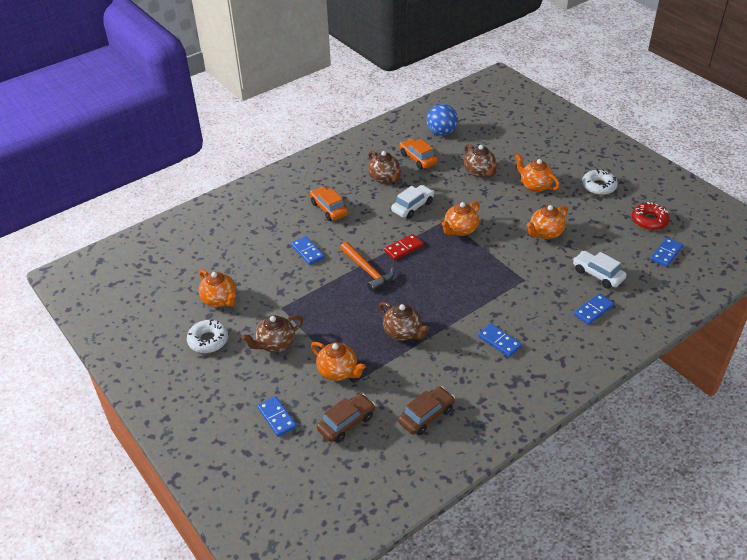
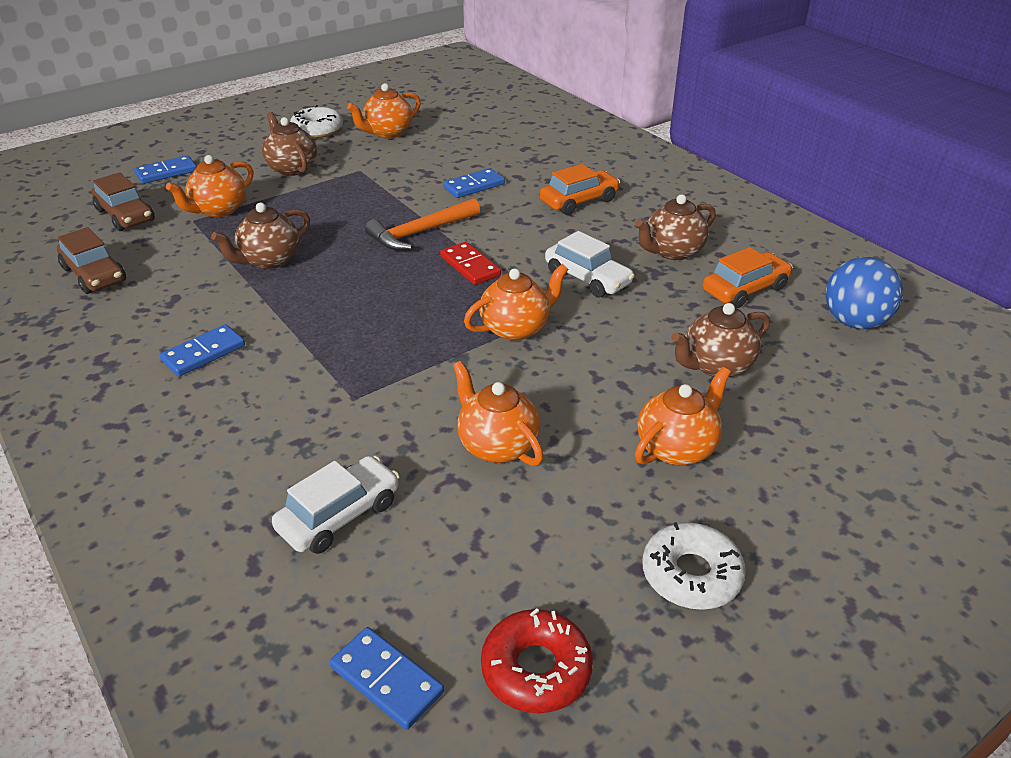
camera: 90 degrees right, 5 degrees down
(460, 230) = (516, 328): orange teapot -> orange teapot turned 105 degrees clockwise
(593, 310) = (229, 489): blue domino -> none

